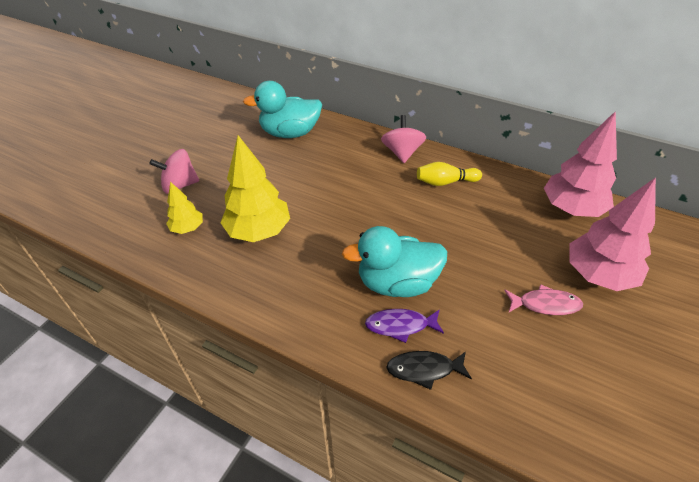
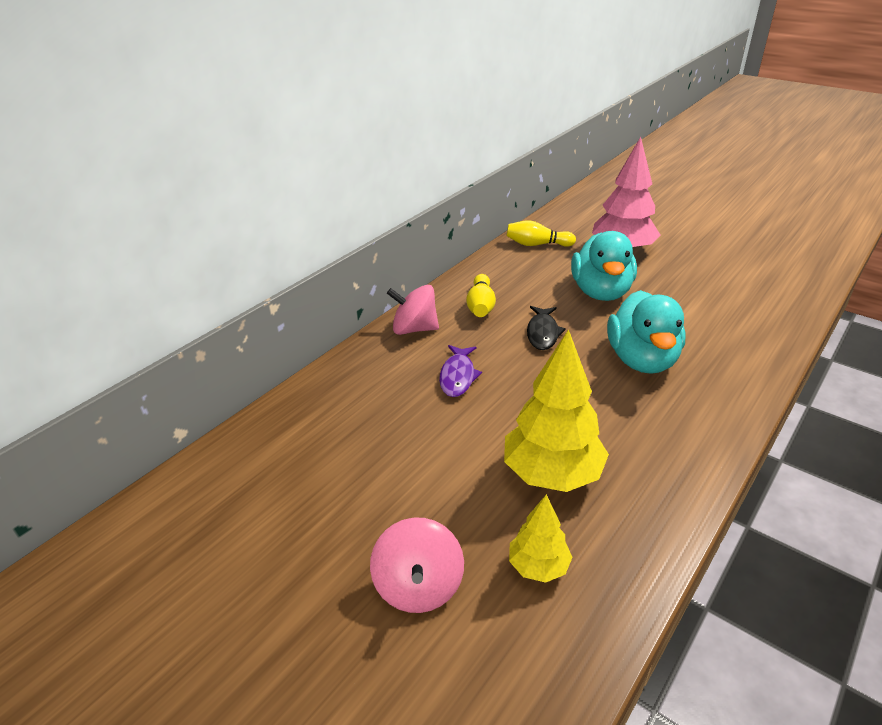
camera: 80 degrees left, 10 degrees down
(290, 133) = (320, 430): turquoise duck -> turquoise duck (601, 292)
(400, 325) = (700, 364): purple fish -> purple fish (458, 376)
(424, 369) = (750, 356): black fish -> black fish (543, 333)
(545, 304) = (659, 280): pink fish -> none
(572, 209) = (537, 244): pink tree -> yellow bowling pin

